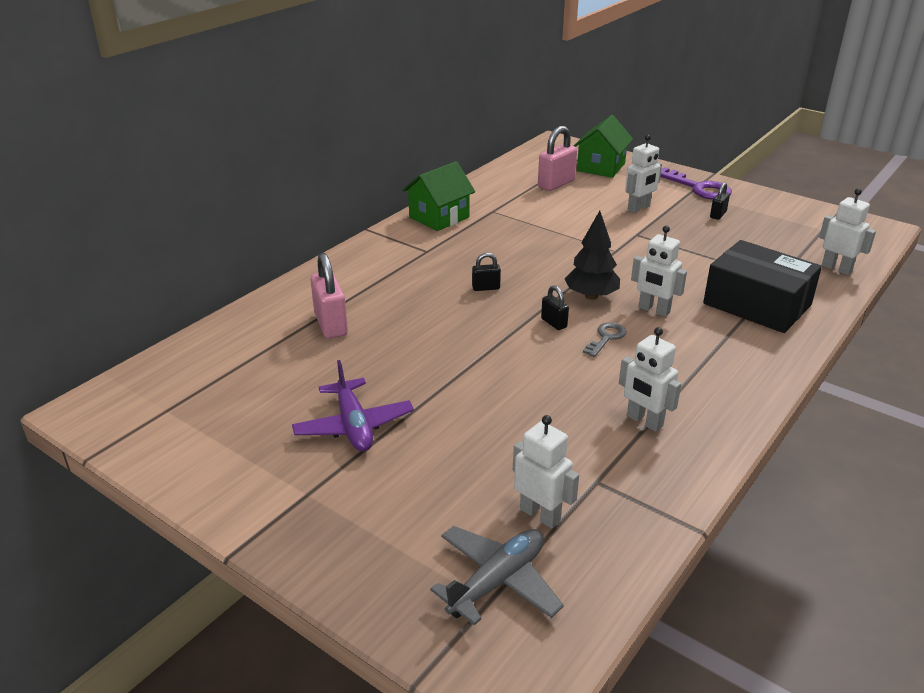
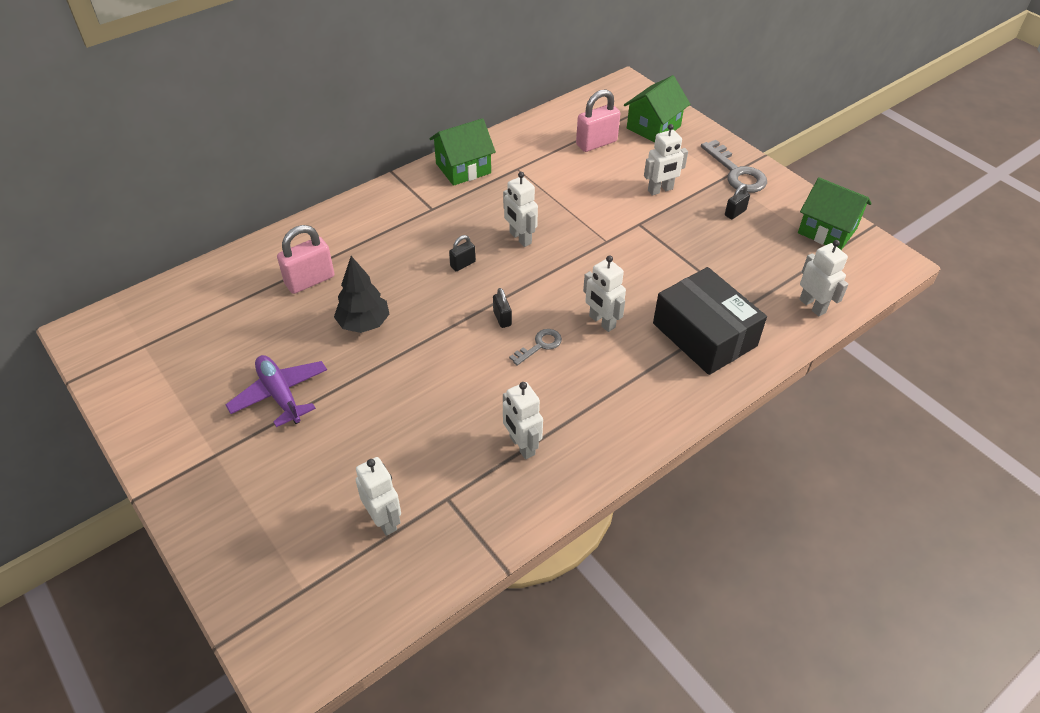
camera: 15 degrees right, 15 degrees up
(331, 324) = (310, 280): pink padlock -> pink padlock turned 60 degrees clockwise
(353, 426) = (280, 395): purple plane -> purple plane turned 150 degrees clockwise
(486, 288) = (463, 264): black padlock -> black padlock turned 45 degrees counterclockwise
(497, 581) = (319, 574): grey plane -> none
(530, 260) = (520, 238): none -> white robot
(591, 296) = (553, 293): black tree -> black tree (364, 323)
(698, 188) = (736, 172): purple key -> grey key
(807, 216) = (827, 230): none -> green house

